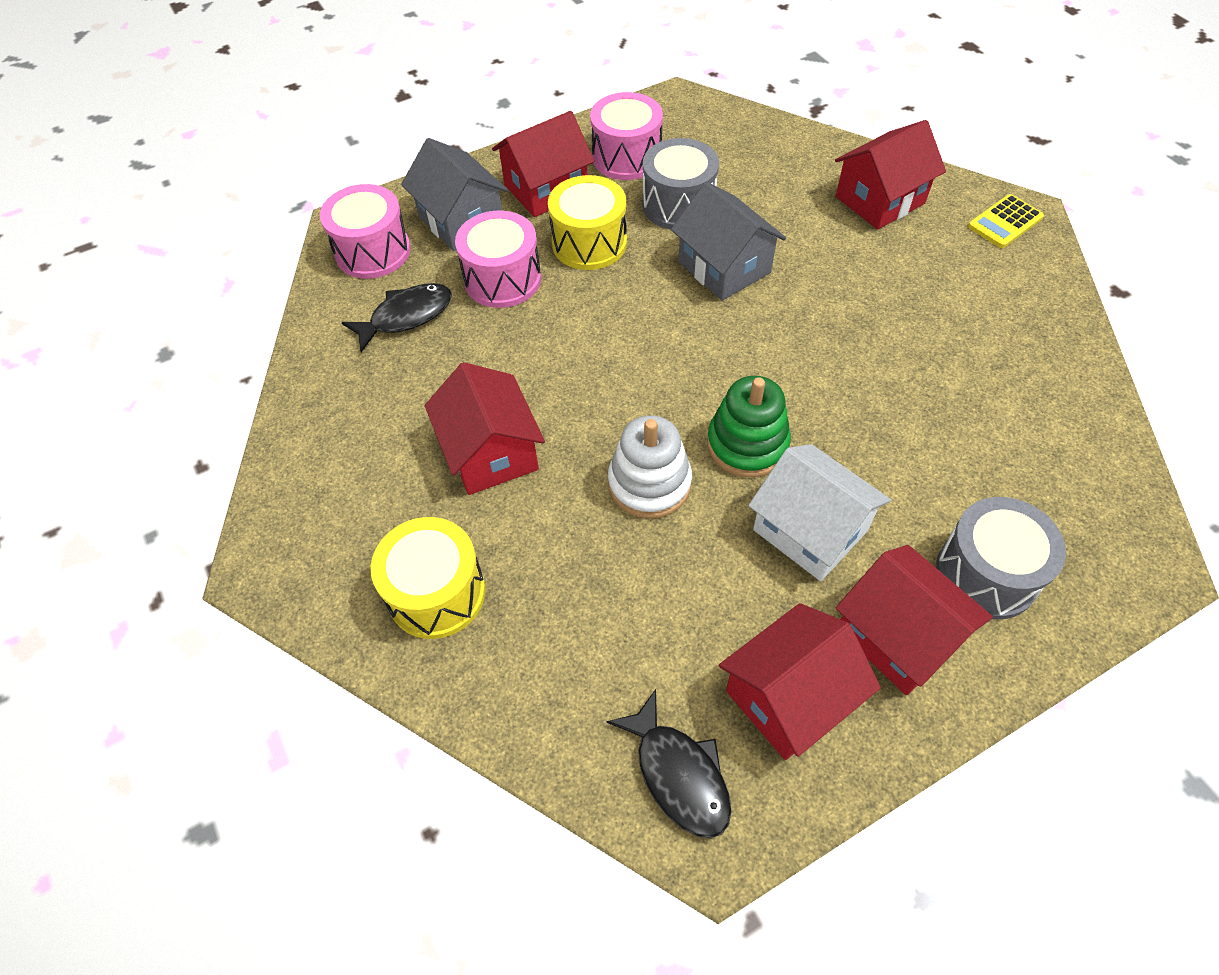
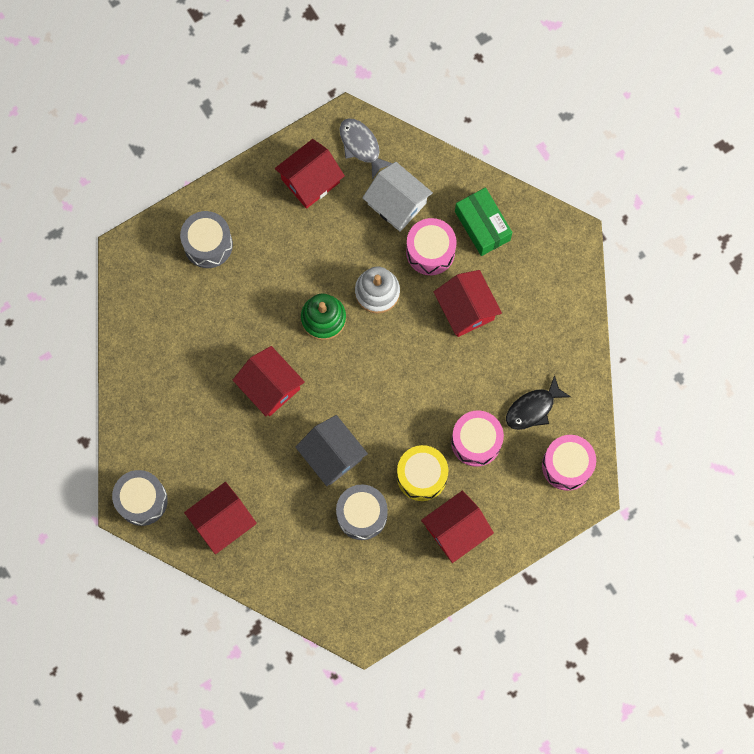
camera: 175 degrees right, 20 degrees up
(436, 593) = (482, 226): yellow drum -> green box
(461, 220) = (512, 496): grey house -> none
(626, 157) = (400, 566): pink drum -> pink drum (430, 251)
(678, 774) = (361, 146): black fish -> grey fish
(810, 530) = (293, 266): white house -> white house (397, 203)
(898, 636) = (256, 211): red house -> red house (270, 386)
(1005, 222) = (142, 500): yellow calculator -> grey drum

